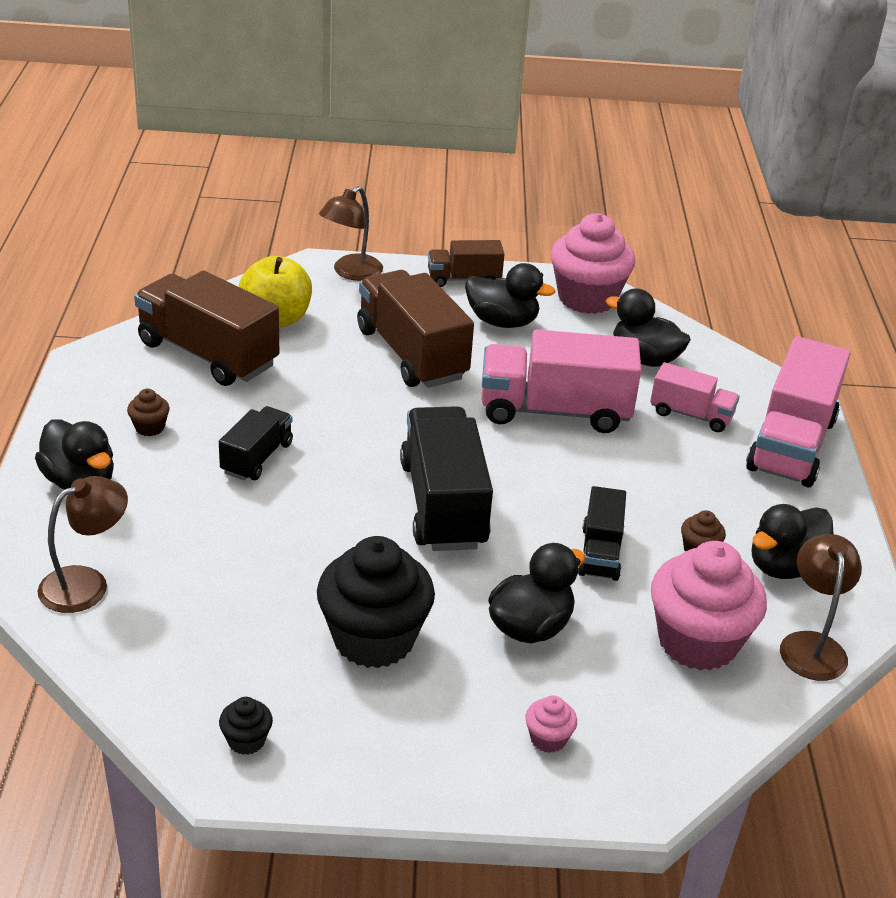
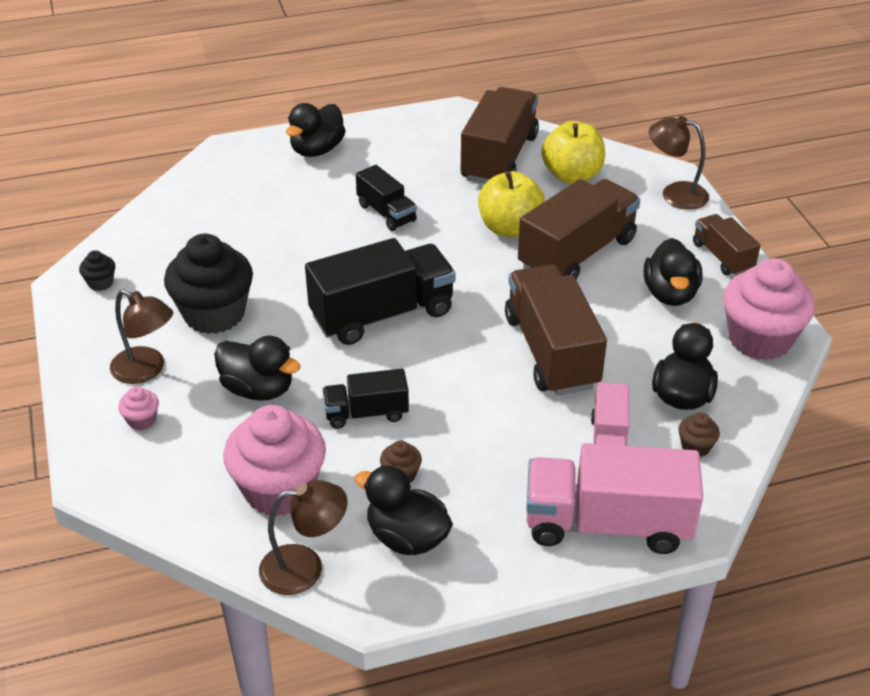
camera: 75 degrees right, 5 degrees up
(86, 583) = (219, 182): brown lamp -> brown lamp (146, 370)
(149, 427) = (393, 159): brown cupcake -> brown cupcake (695, 447)
(257, 458) = (386, 213): black truck -> black truck turned 45 degrees clockwise
(342, 382) = (509, 228): none -> yellow apple
(554, 411) = (551, 351): pink truck -> brown truck

